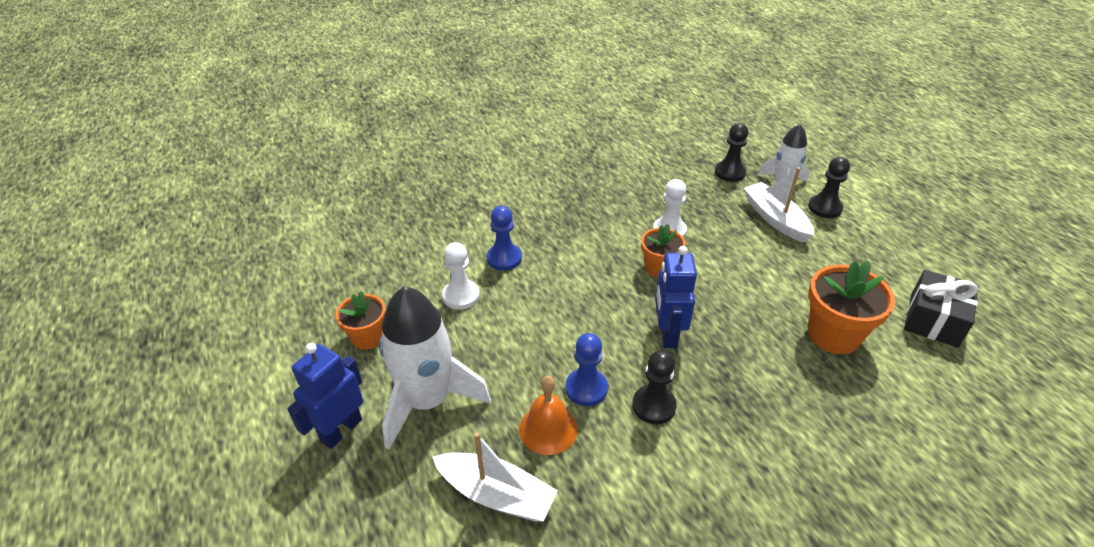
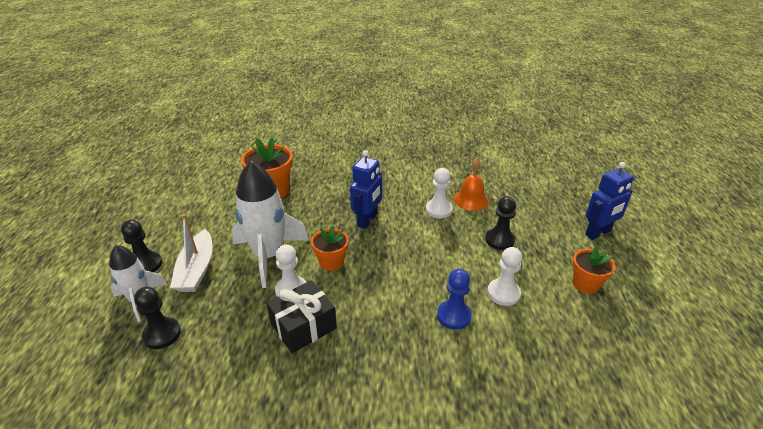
camera: 155 degrees left, 5 degrees down
(428, 401) = (540, 232): white rocket -> white rocket (269, 255)
(496, 494) = (508, 185): white boat -> none
(586, 388) = (438, 210): blue pawn -> white pawn
(654, 406) = (406, 192): black pawn -> black pawn (499, 240)
(933, 320) = (209, 180): black gift -> black gift (303, 326)

